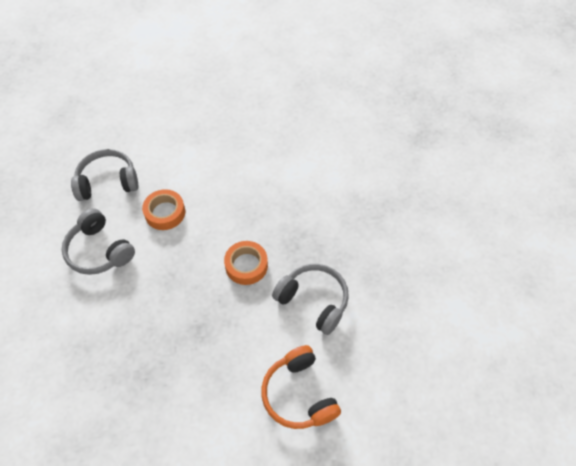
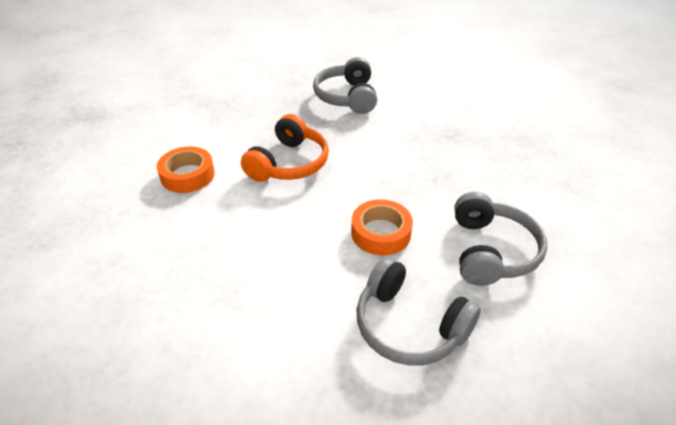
camera: 130 degrees left, 15 degrees down
(246, 265) = (363, 143): orange tape -> orange tape (187, 175)
(299, 394) = (421, 74): orange headphones -> orange headphones (289, 163)

